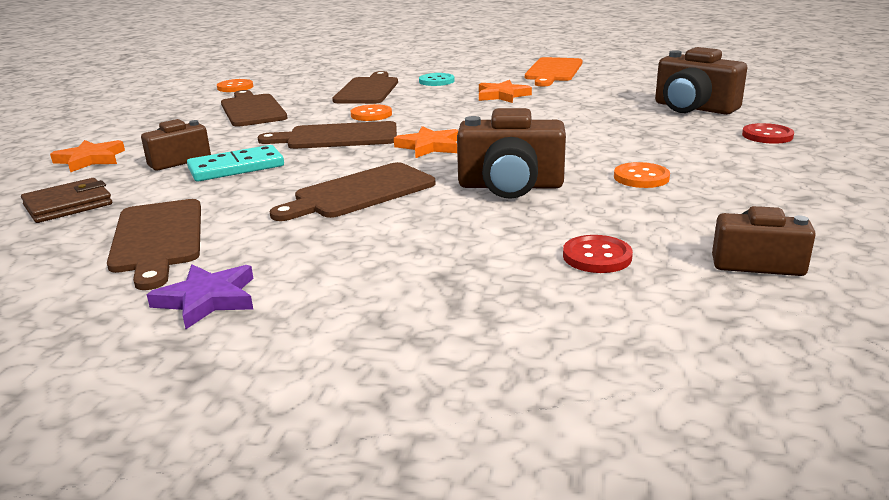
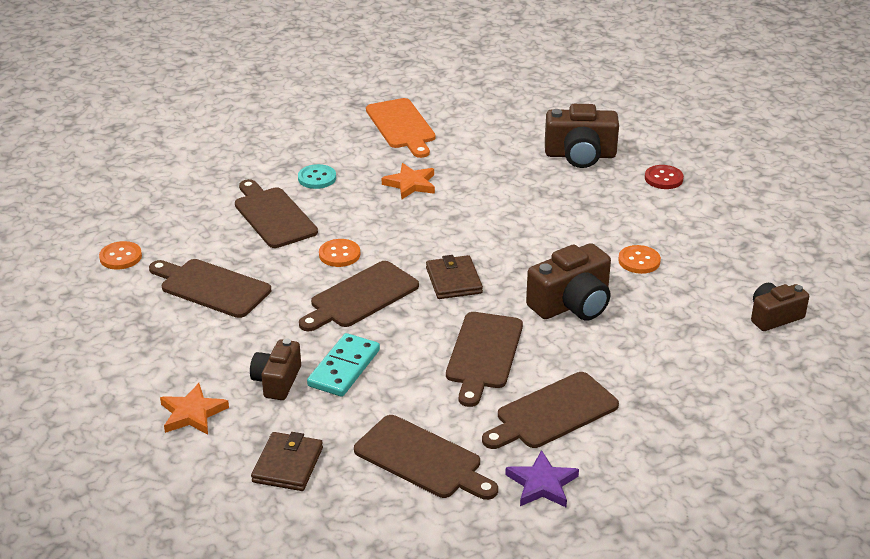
camera: 40 degrees left, 10 degrees up
(336, 250) = (552, 413): none -> brown cutting board
(429, 146) = (454, 280): orange star -> brown wallet
(597, 257) = (697, 348): red button -> none

